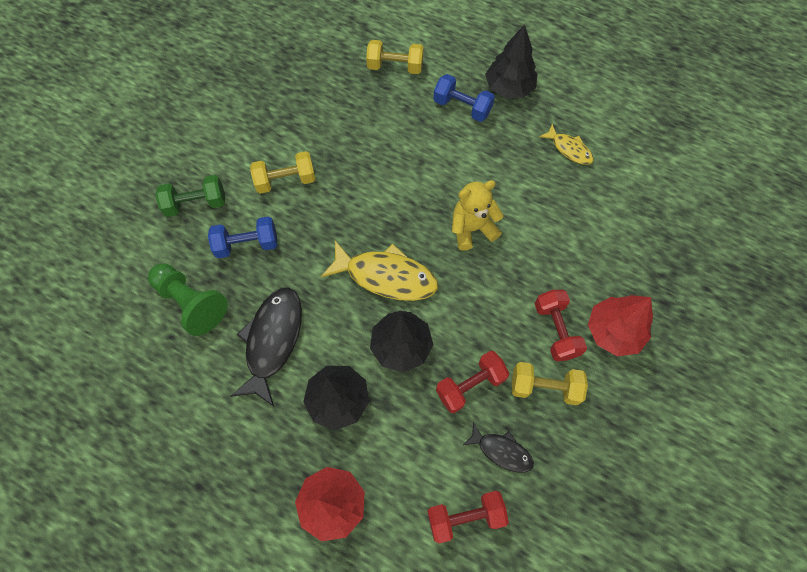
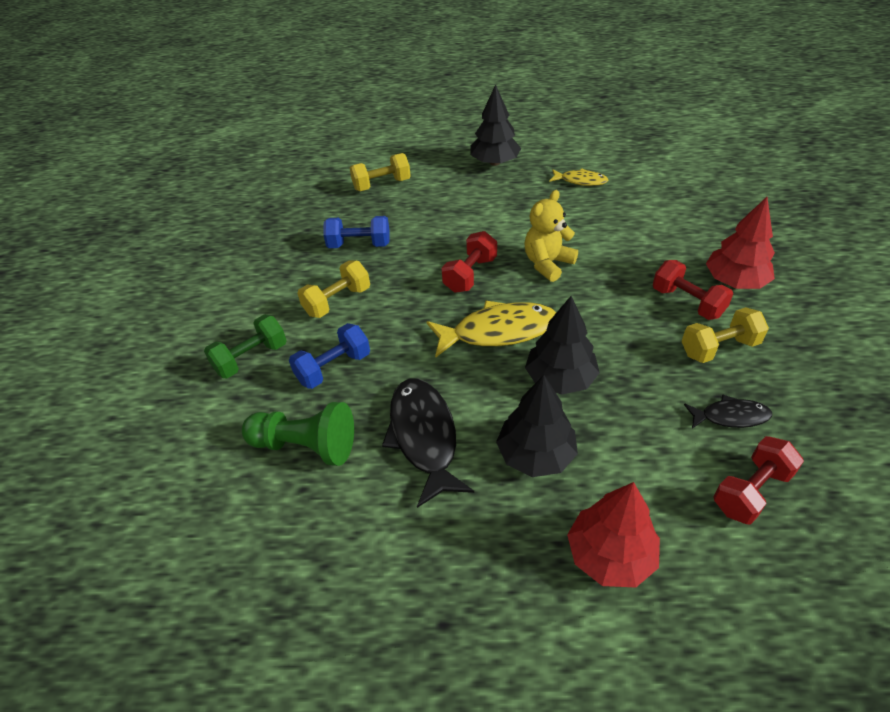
camera: 25 degrees left, 20 degrees down
(462, 107) = (465, 188): blue dumbbell -> blue dumbbell (359, 245)
(470, 385) = (653, 379): red dumbbell -> red dumbbell (470, 274)

